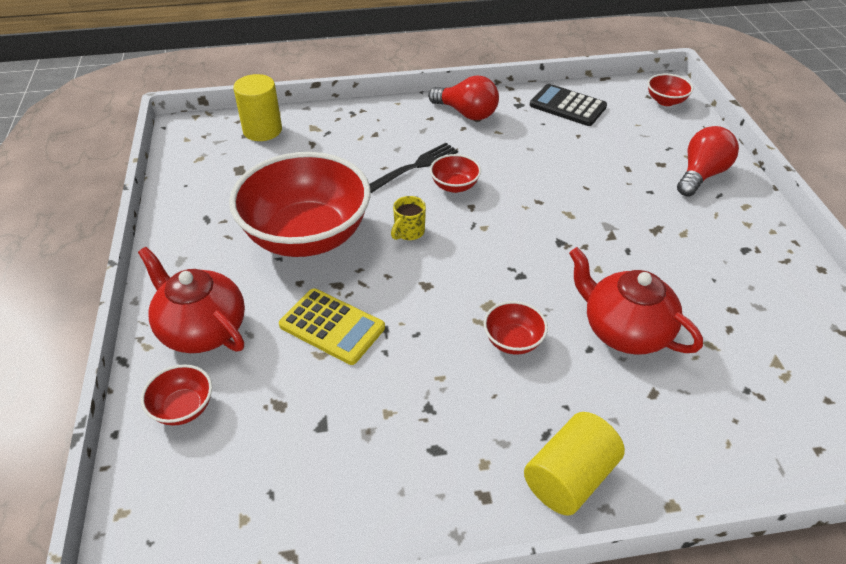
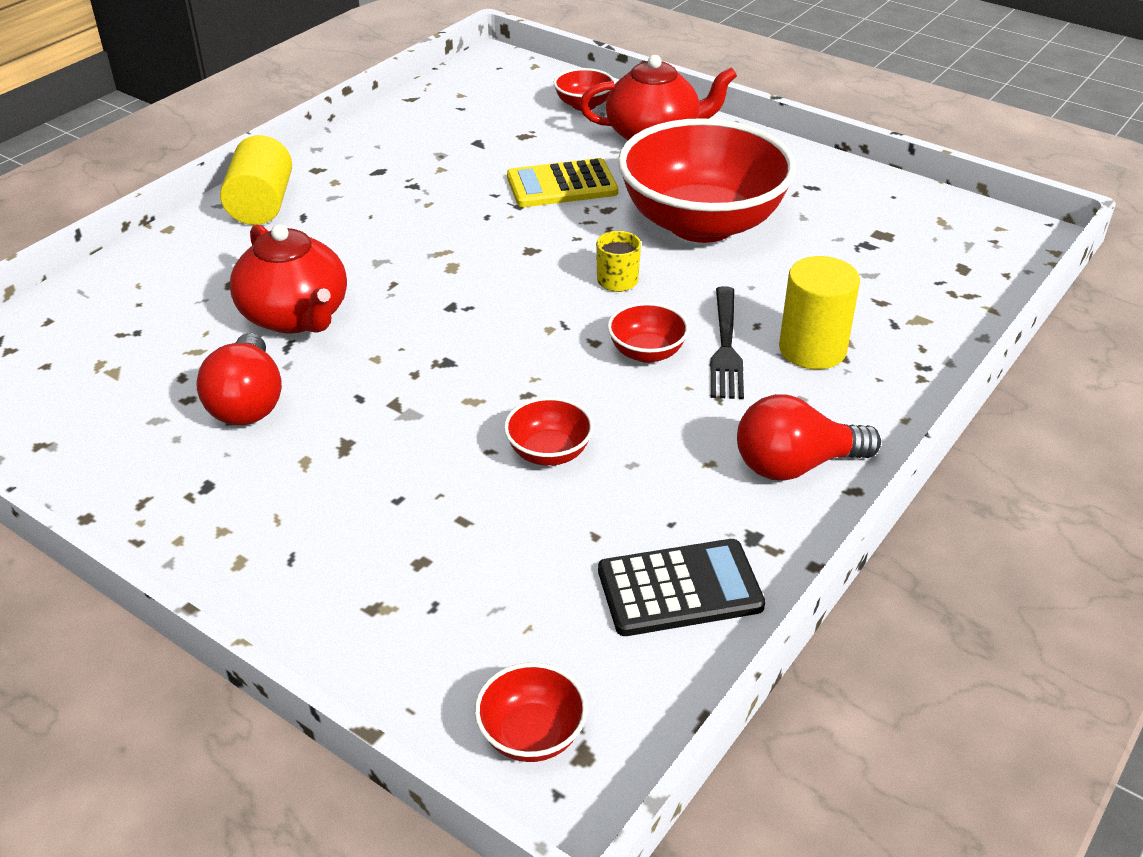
camera: 135 degrees right, 5 degrees down
(262, 130) = (959, 281): yellow cylinder -> yellow cylinder (812, 349)
(513, 341) = (396, 254): red bowl -> red bowl (549, 452)
(624, 330) = (296, 316): red teapot -> red teapot turned 60 degrees clockwise
(701, 175) = (342, 580): red light bulb -> red light bulb (248, 402)

